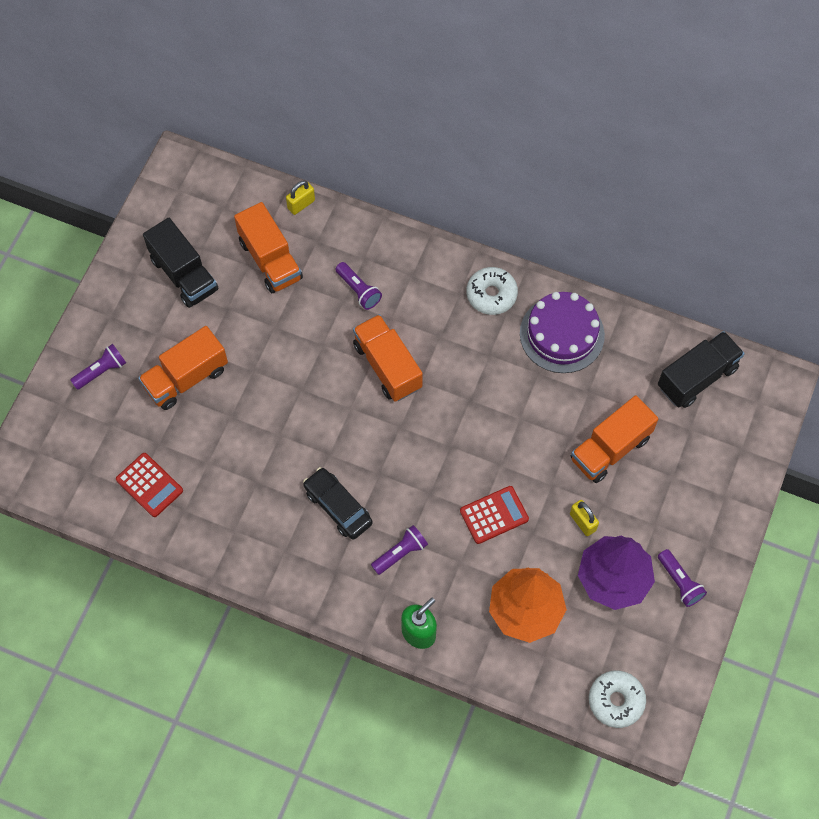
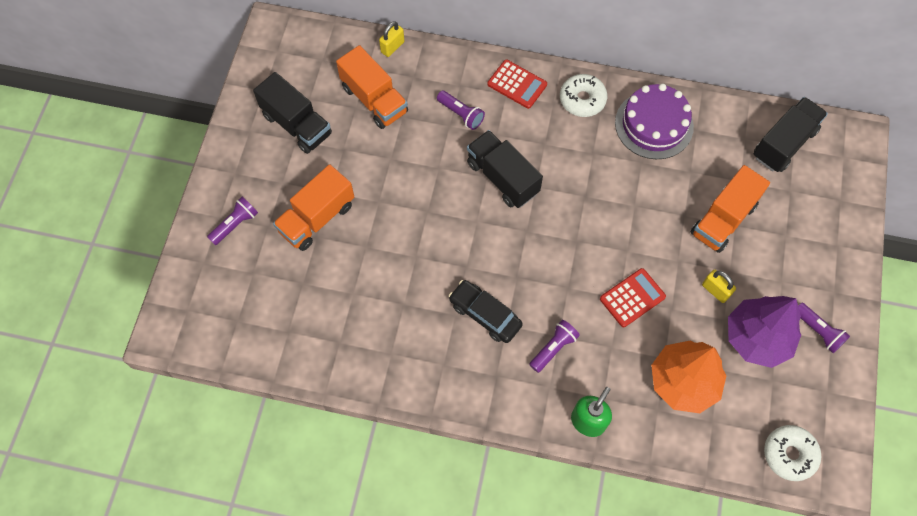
camera: 10 degrees left, 0 degrees up
(149, 485) = (301, 324): red calculator -> red calculator (517, 84)
(387, 366) = (502, 178): orange truck -> black truck

